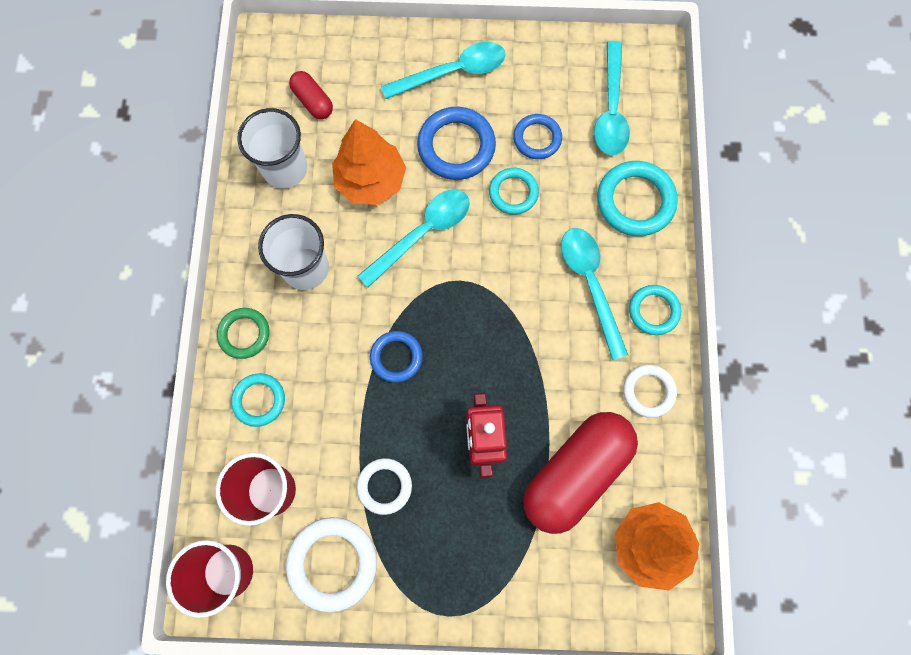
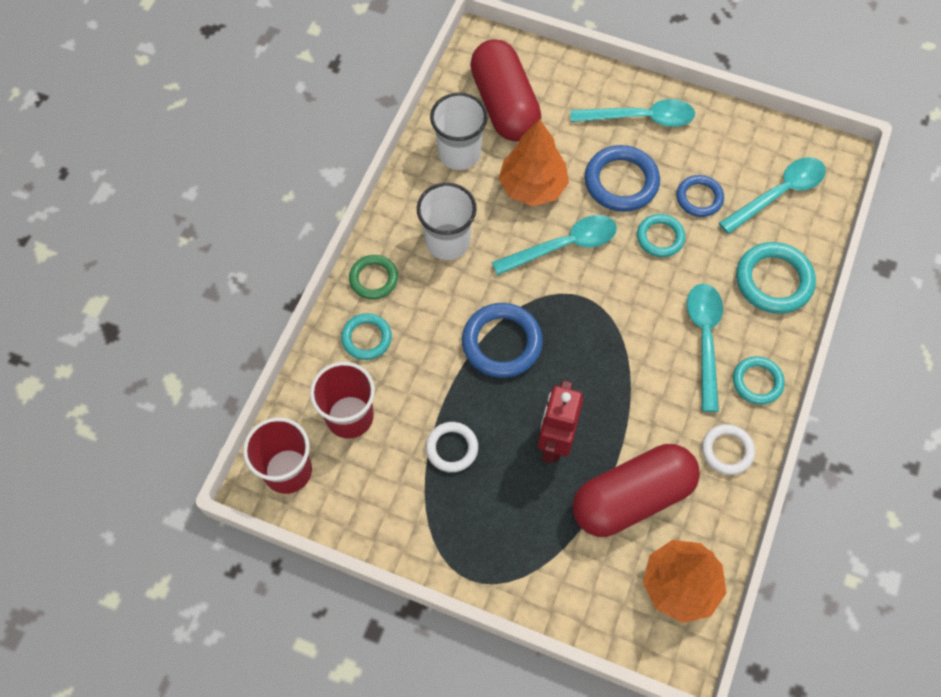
camera: 20 degrees right, 10 degrees down
(313, 101) = (504, 105): red capsule -> red capsule, size x2.14
(333, 563) = (382, 497): white ring -> none
(396, 357) = (502, 343): blue ring -> blue ring, size x1.60
(610, 109) = (778, 194): turquoise spoon -> turquoise spoon turned 150 degrees counterclockwise

